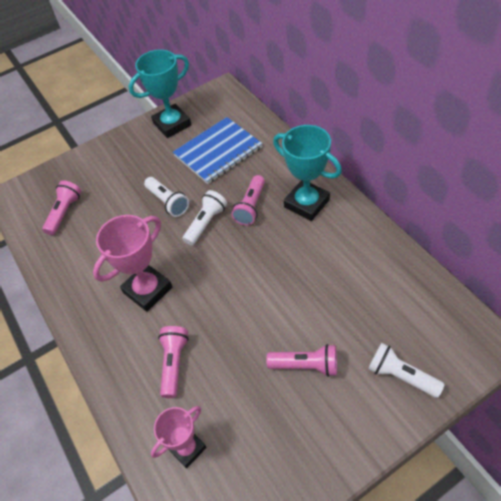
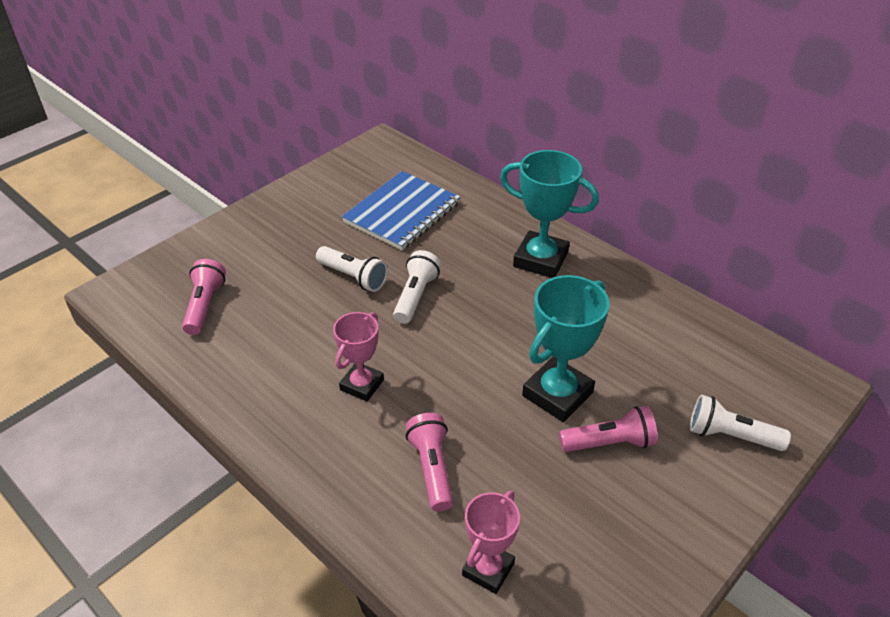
camera: 20 degrees left, 10 degrees down
(147, 290) = (362, 385): pink trophy -> pink trophy, size x0.64
(172, 124) = (327, 186): turquoise trophy -> turquoise trophy (557, 394)
(251, 207) = (469, 271): pink flashlight -> none

